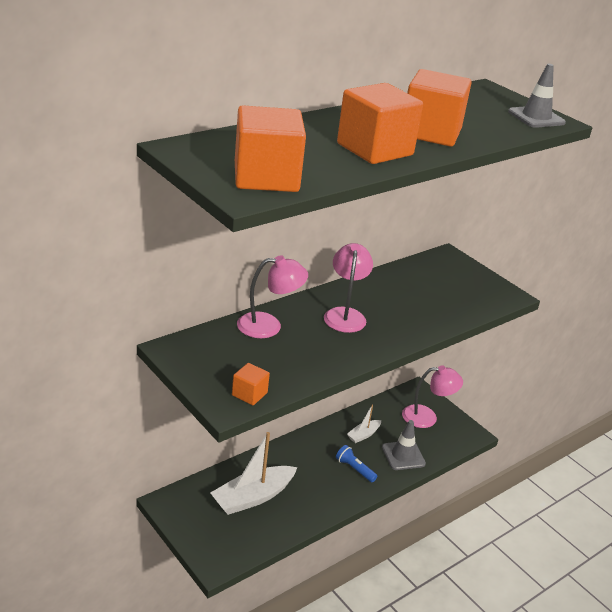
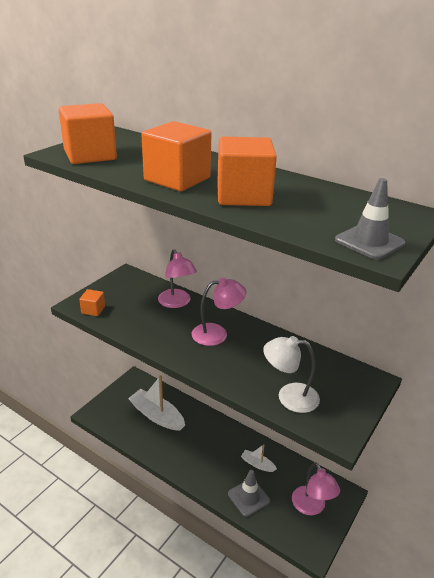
camera: 75 degrees right, 0 degrees up
(354, 469) = (214, 467): blue flashlight -> none
(458, 303) = (289, 396): none -> white lamp

